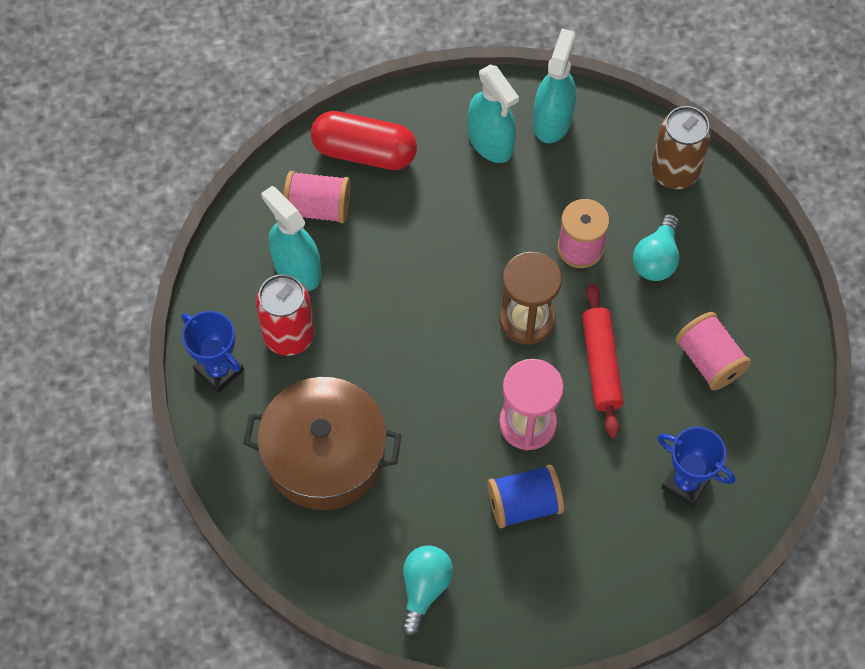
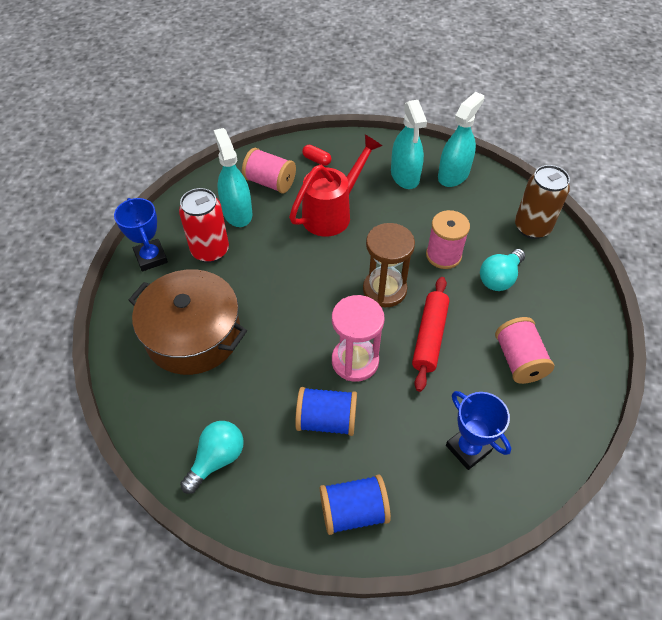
camera: 20 degrees right, 10 degrees down
(364, 152) = (317, 160): red capsule -> red capsule, size x0.42
(420, 229) = (333, 212): none -> red watering can
(591, 591) = (353, 511): none -> blue spool

